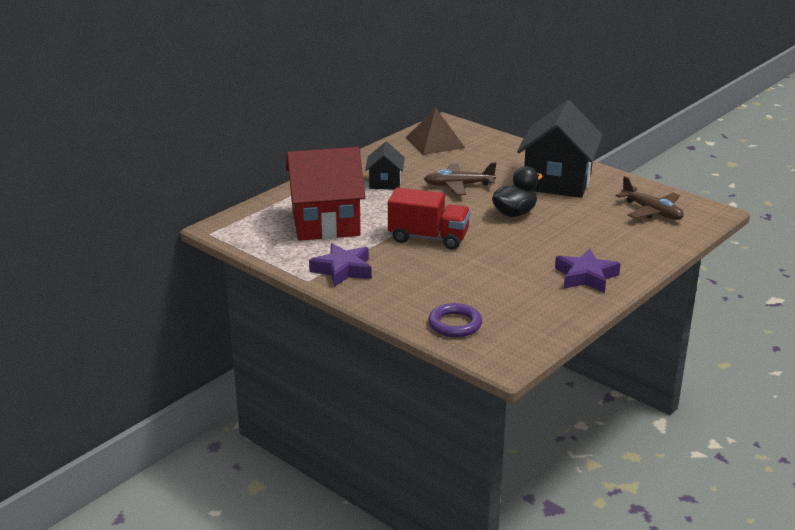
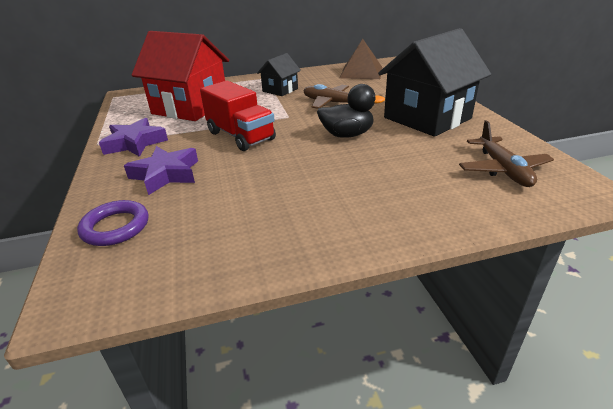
camera: 35 degrees right, 5 degrees up
(586, 276) = (327, 221): purple star -> purple star (166, 174)

